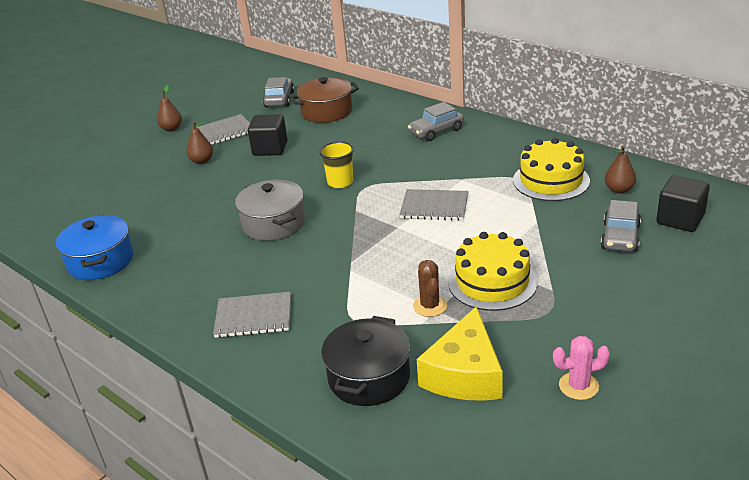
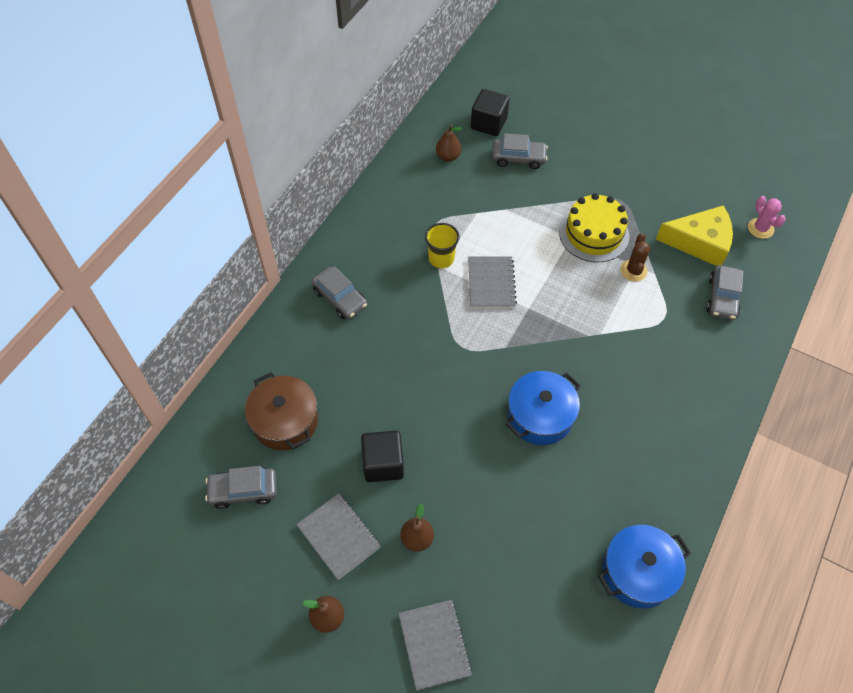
camera: 105 degrees left, 25 degrees up
(253, 317) = (681, 394): grey notebook -> grey notebook (434, 644)
(273, 223) = (540, 416): grey pot -> blue pot
(340, 182) = (454, 371): yellow cup -> yellow cup (441, 258)
(369, 377) = (722, 298): black pot -> grey car
(430, 306) = (633, 270): brown cactus -> brown cactus turned 60 degrees counterclockwise
(551, 180) = (436, 201): yellow cake -> none
(578, 386) = (691, 183): pink cactus -> pink cactus (760, 228)

